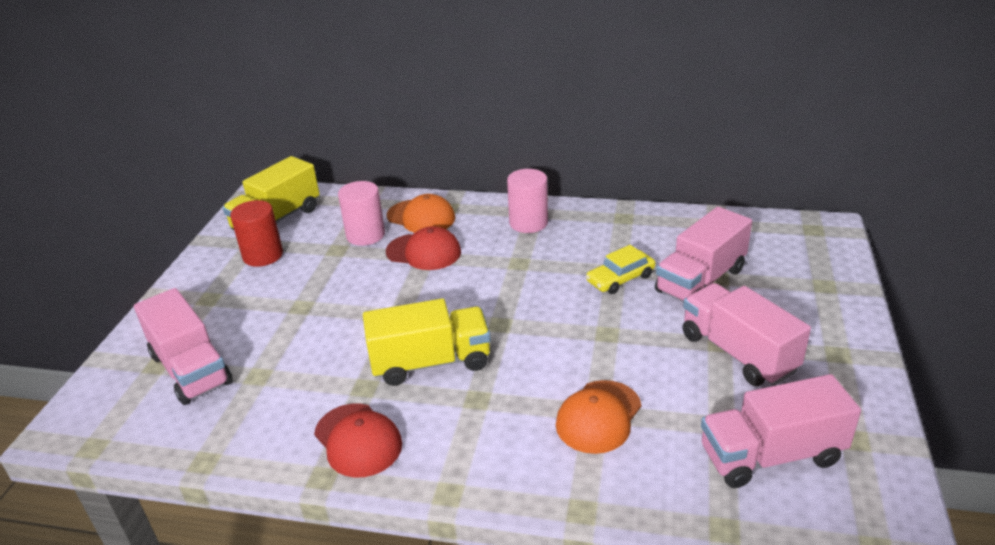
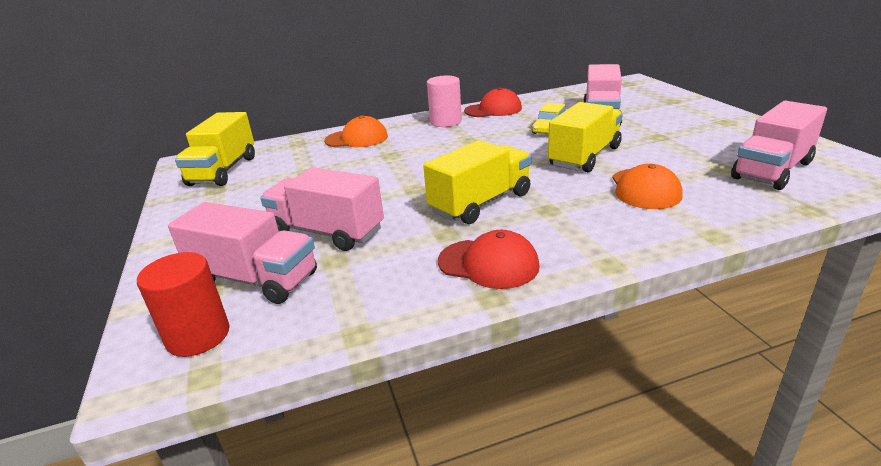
camera: 30 degrees left, 5 degrees down
(263, 255) = (237, 192): red cylinder -> red cylinder (198, 336)
(365, 235) = (321, 158): pink cylinder -> none
(424, 252) = (385, 153): red cap -> red cap (493, 110)
(600, 341) = (584, 157): none -> yellow truck
(738, 353) = (675, 137): pink truck -> pink truck (327, 232)

